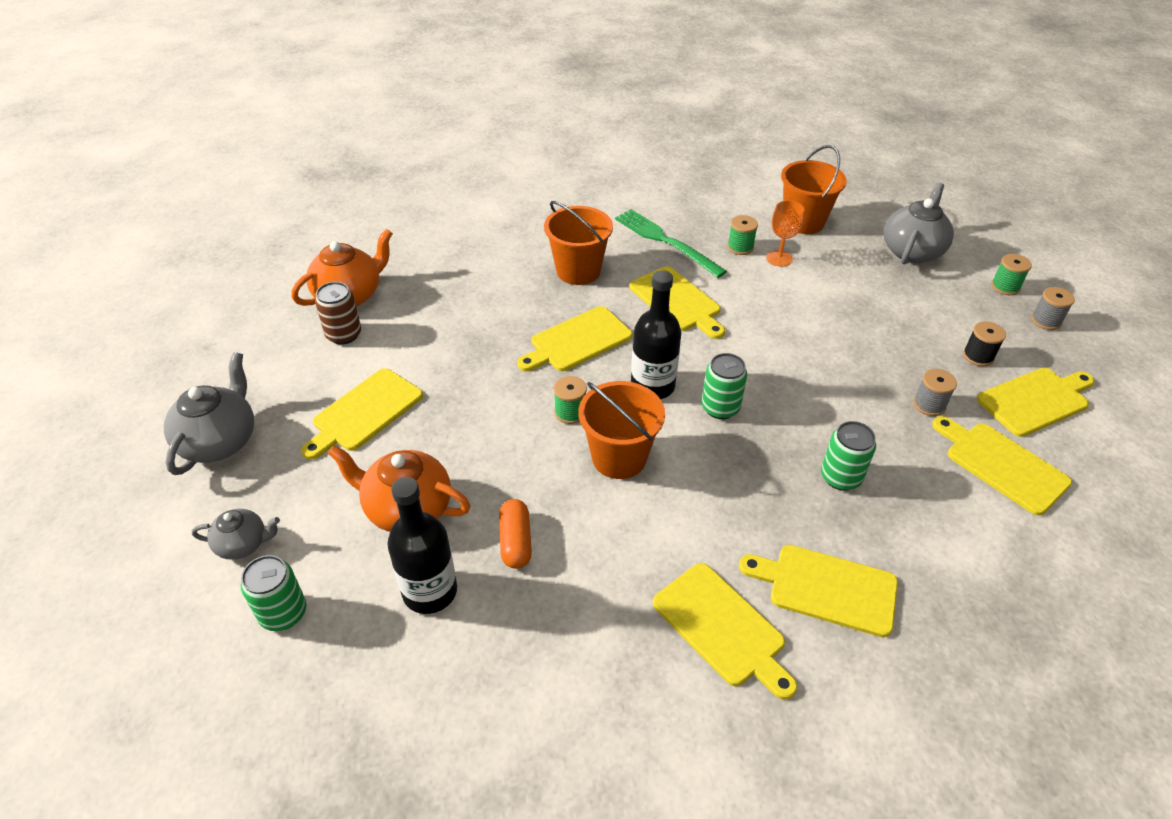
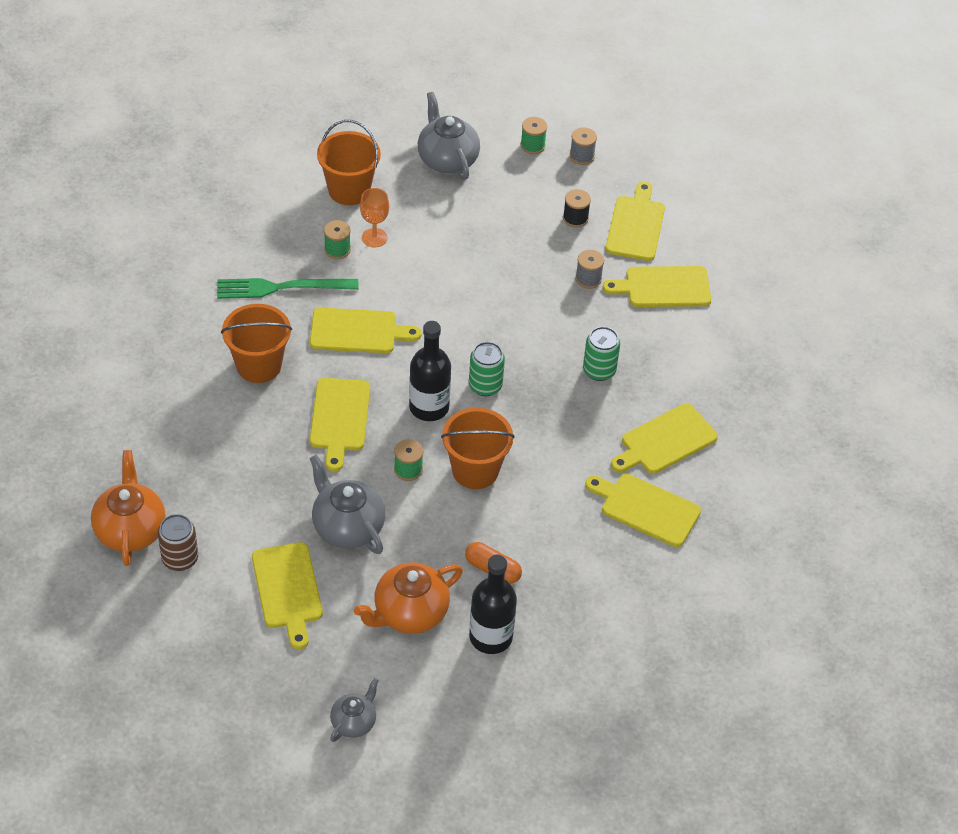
camera: 55 degrees left, 5 degrees up
(220, 441) = (231, 694): grey teapot -> grey teapot (347, 527)
(283, 613) = (437, 724): green can -> none
(722, 628) = (646, 508): yellow cutting board -> yellow cutting board turned 150 degrees counterclockwise

